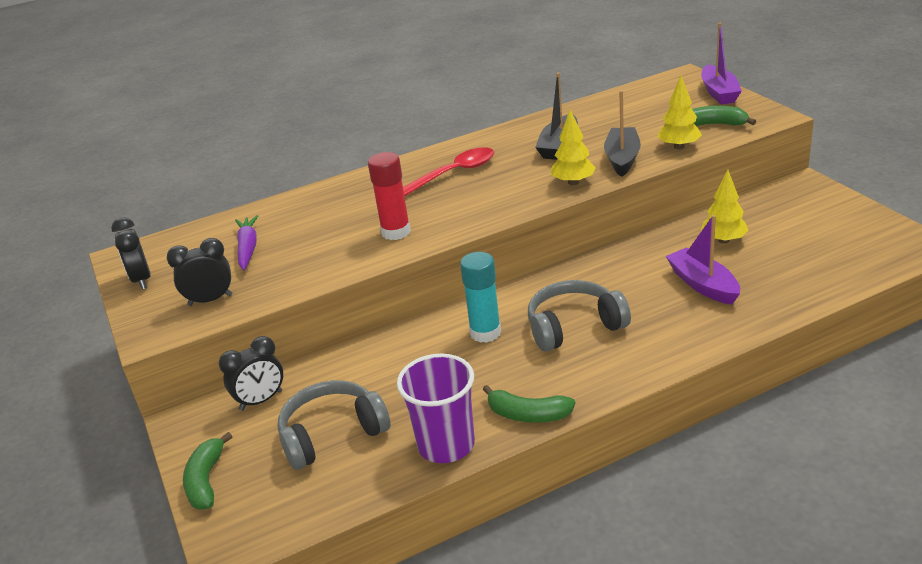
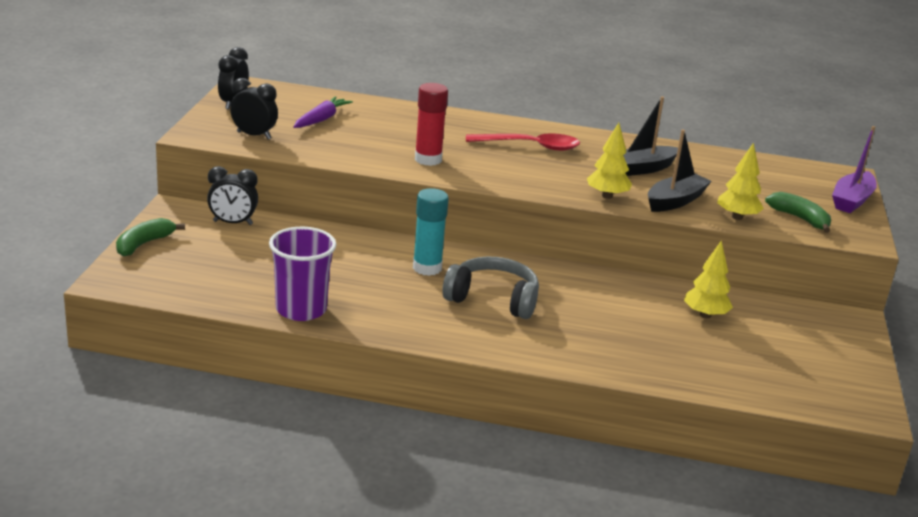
camera: 30 degrees right, 5 degrees down
(332, 434) = (245, 264): grey headphones -> none
(528, 414) = (377, 326): green banana -> none
(703, 285) = (634, 331): purple boat -> none

